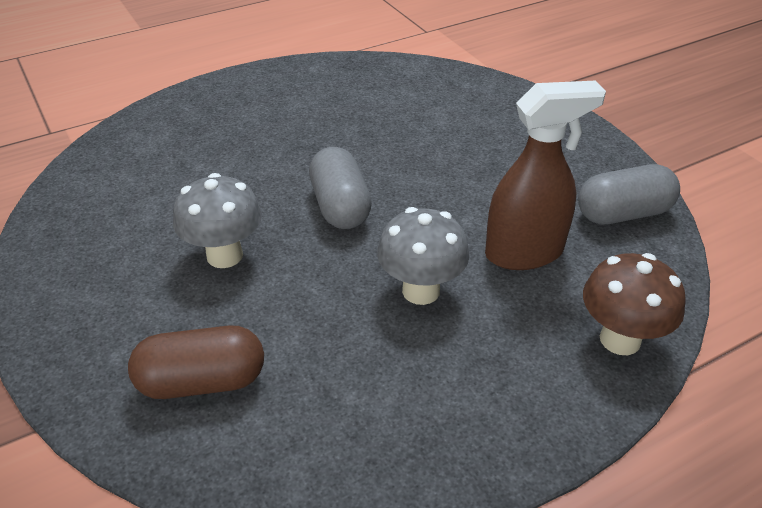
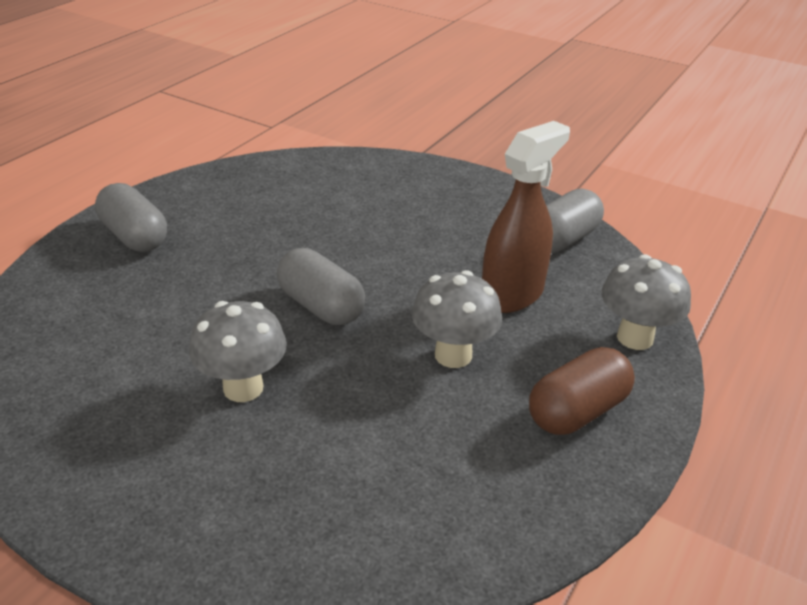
camera: 30 degrees left, 5 degrees down
(202, 381) = (319, 510): brown capsule -> brown capsule (577, 411)
(241, 101) = (135, 236): none -> grey capsule
(620, 339) = (635, 338): brown mushroom -> grey mushroom

